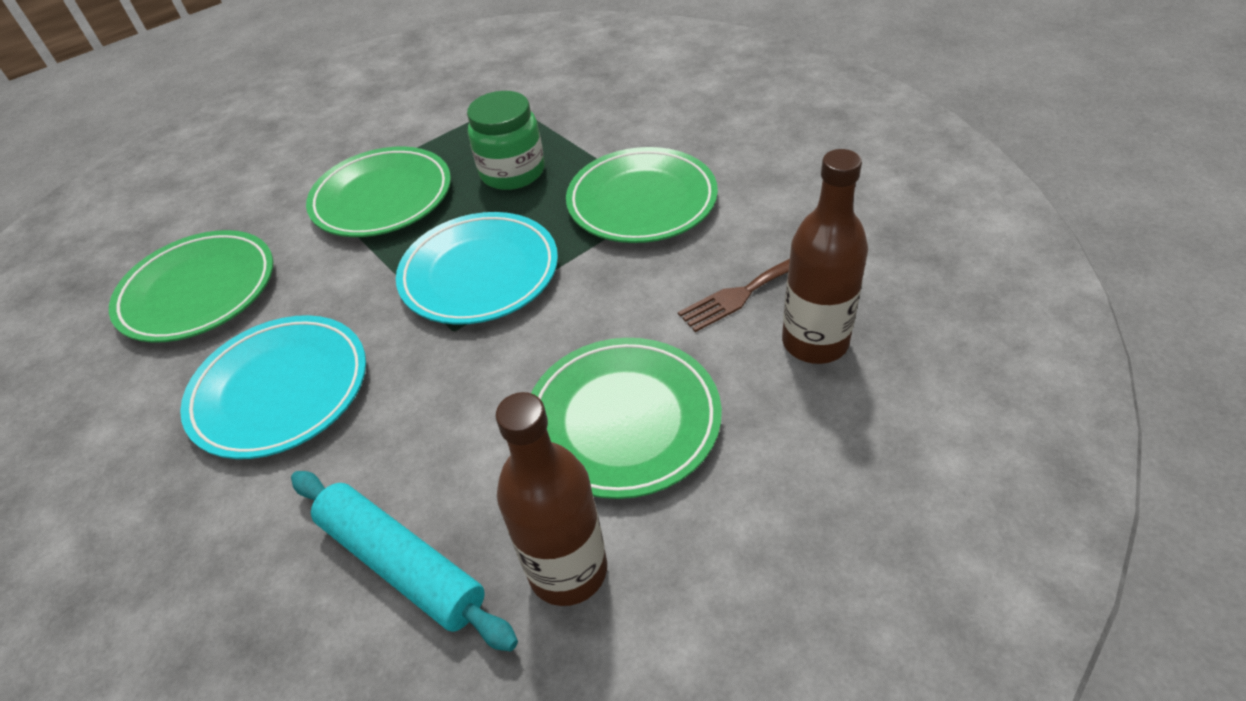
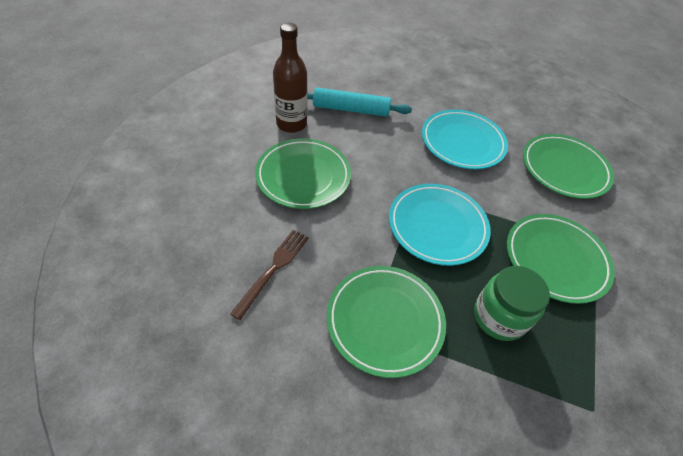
camera: 140 degrees right, 5 degrees up
(815, 342) = (224, 245): brown bottle -> none

